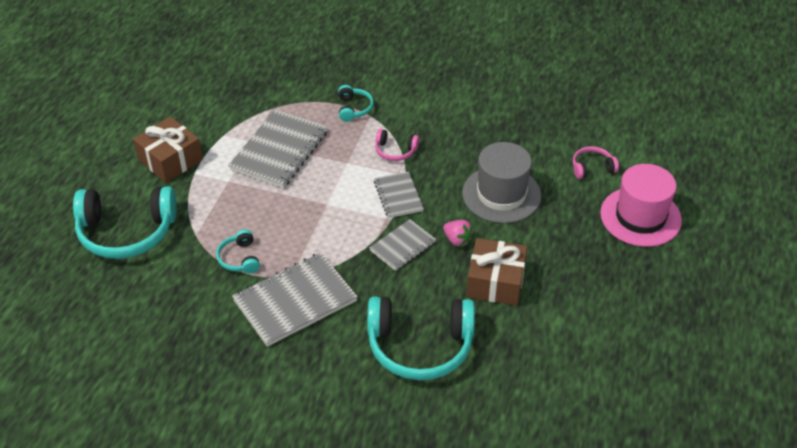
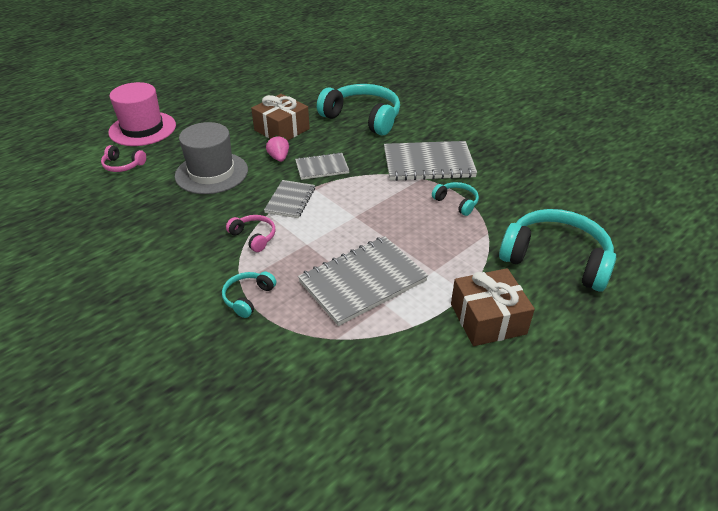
camera: 150 degrees left, 5 degrees down
(239, 258) = (456, 202): turquoise headphones -> turquoise headphones turned 60 degrees counterclockwise

